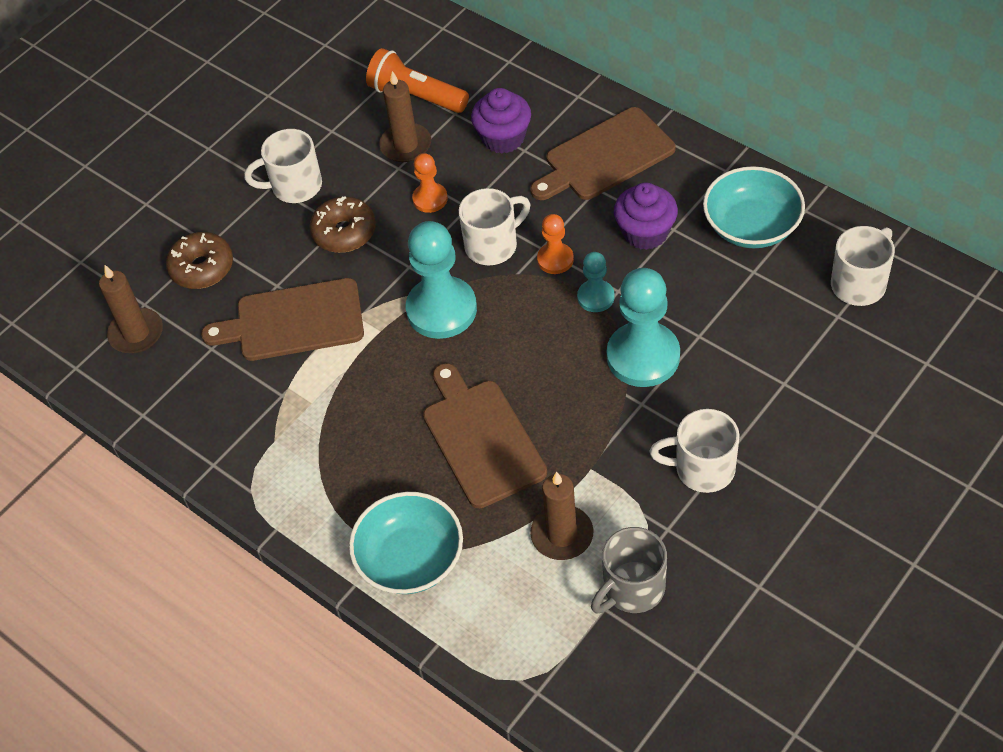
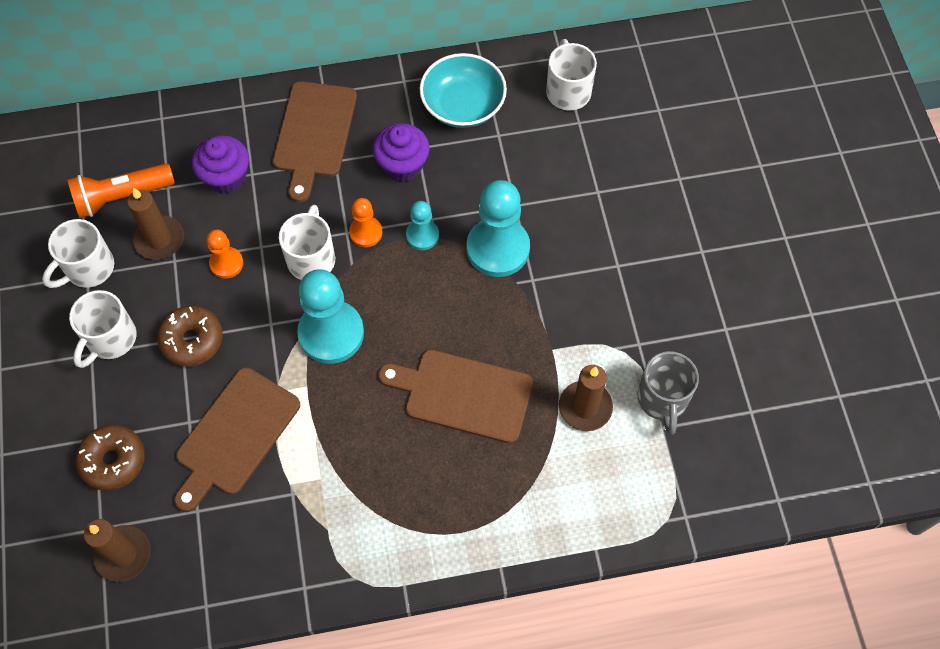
camera: 55 degrees left, 10 degrees up
(410, 559) = (514, 515): turquoise bowl -> none
(702, 469) = (615, 288): white mug -> white mug (88, 268)

